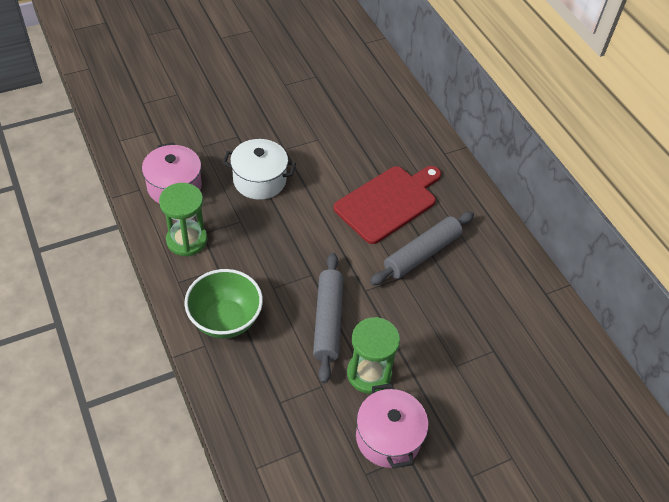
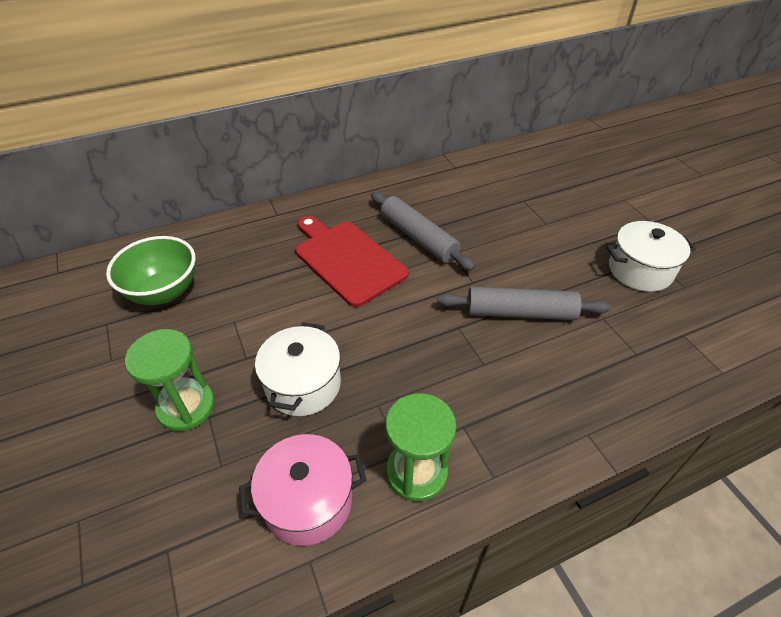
camera: 85 degrees left, 5 degrees down
(225, 320) = (543, 413): green bowl -> green bowl (164, 292)
(369, 373) = (575, 281): green hourglass -> green hourglass (186, 407)
(388, 437) = (640, 270): pink pot -> white pot

